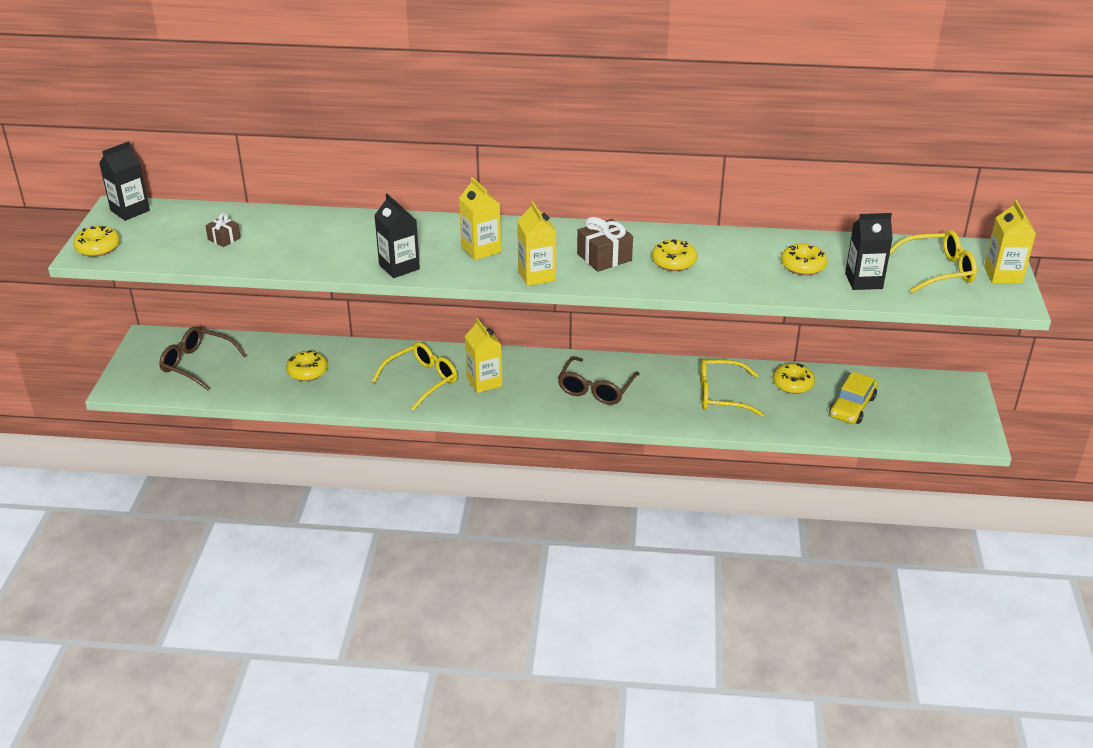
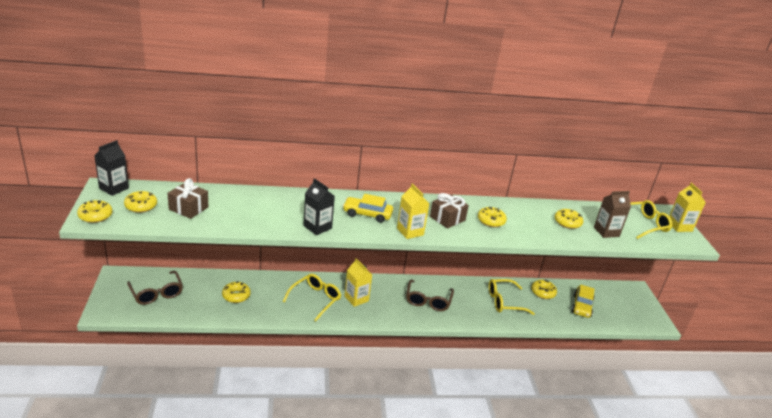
camera: 15 degrees left, 5 degrees down
(160, 235) = (141, 206): none -> yellow donut
(197, 364) = (156, 293): brown glasses -> brown glasses turned 135 degrees counterclockwise
(224, 239) = (188, 208): brown gift -> brown gift, size x1.68
(481, 249) = (367, 214): yellow carton -> yellow car
(863, 281) = (606, 232): black carton -> brown carton

